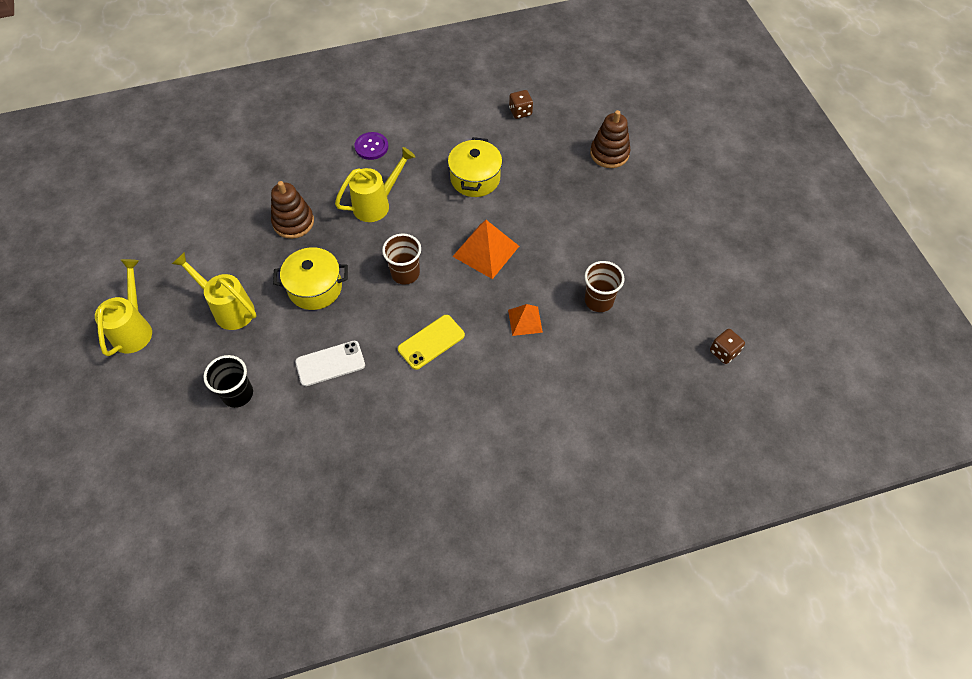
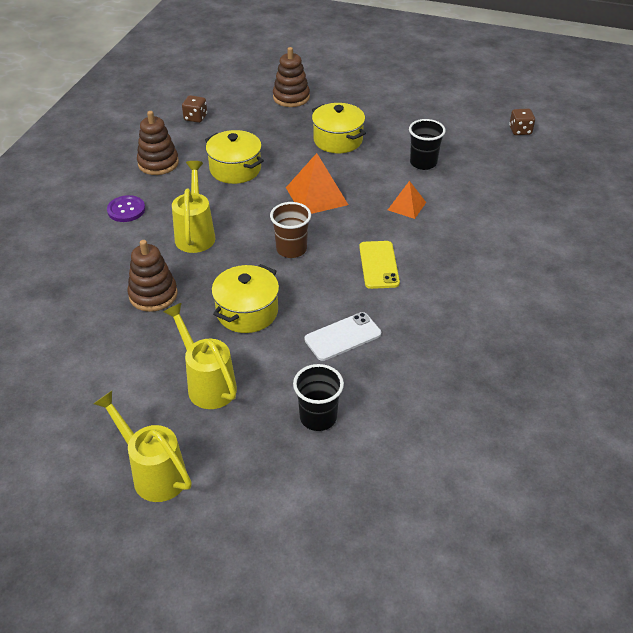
camera: 55 degrees left, 15 degrees down
(228, 309) = (207, 383): yellow watering can -> yellow watering can turned 75 degrees clockwise
(330, 363) = (342, 336): white phone -> white phone turned 45 degrees clockwise
(441, 128) = (158, 163): none -> brown stacking toy
(576, 221) = (338, 140): none -> yellow pot
(599, 300) = (423, 163): brown cup -> black cup

